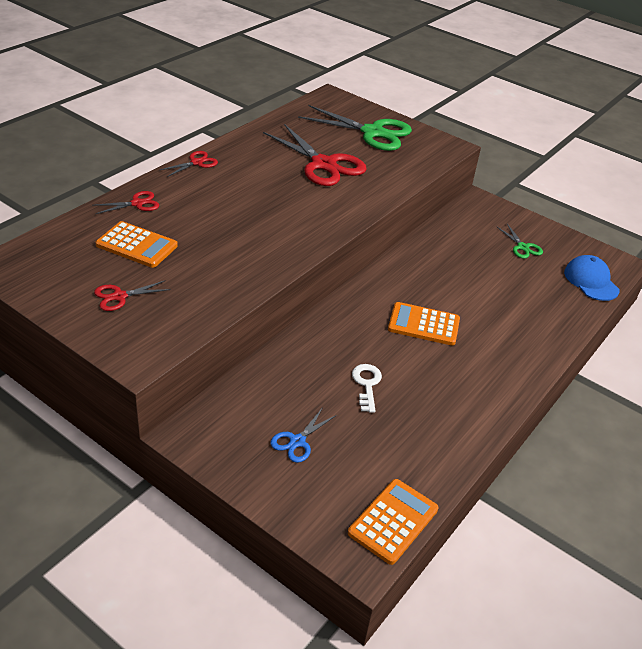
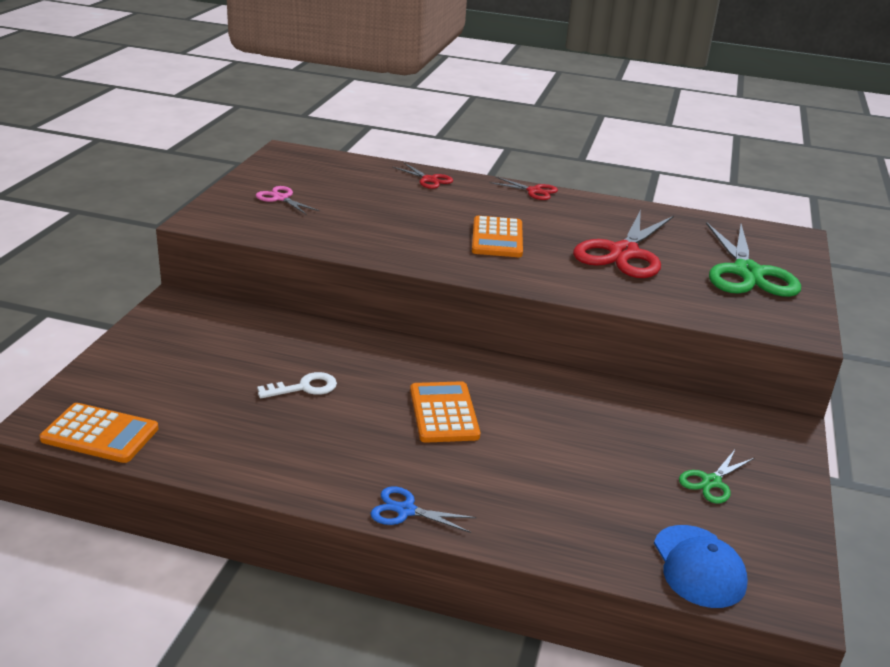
camera: 70 degrees right, 10 degrees down
(119, 296) = (281, 198): red scissors -> pink scissors
(137, 245) = (362, 191): orange calculator -> orange calculator (497, 238)
(297, 441) = (192, 359): blue scissors -> blue scissors (406, 510)
(591, 281) = (698, 566): blue cap -> blue cap turned 120 degrees clockwise

